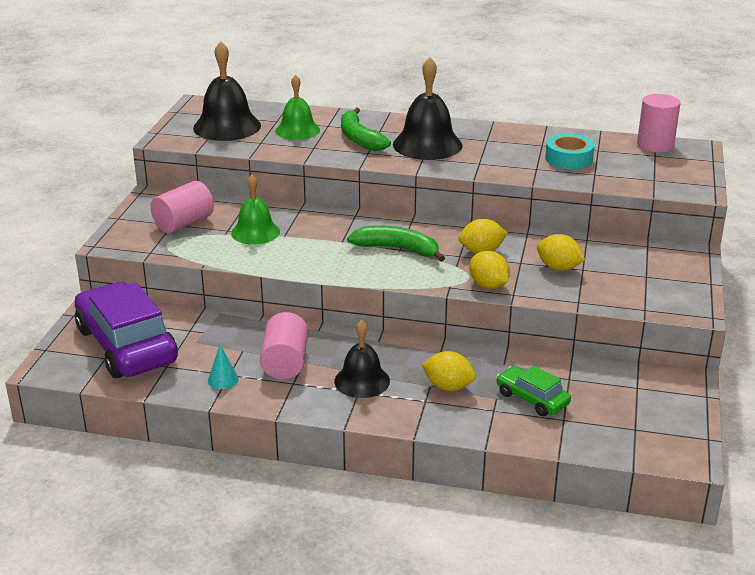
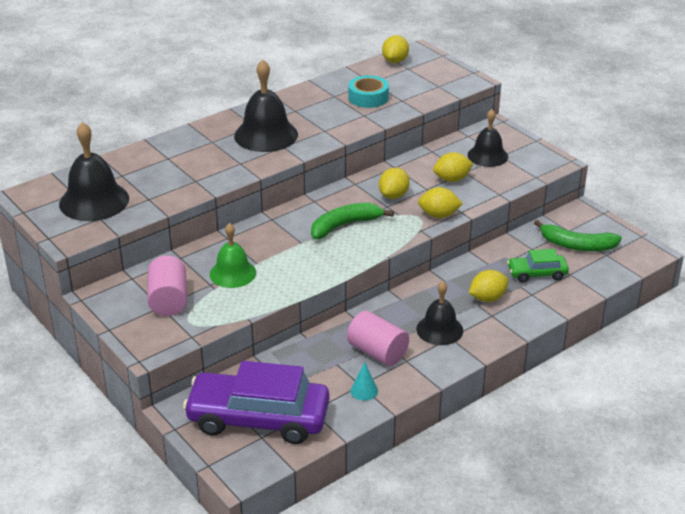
camera: 50 degrees left, 5 degrees up
(297, 130) = (154, 174): green bell -> none
(359, 138) = (212, 155): green banana -> green banana (577, 245)
(632, 269) = (487, 155): none -> black bell
(655, 145) = (395, 61): pink cylinder -> yellow lemon

